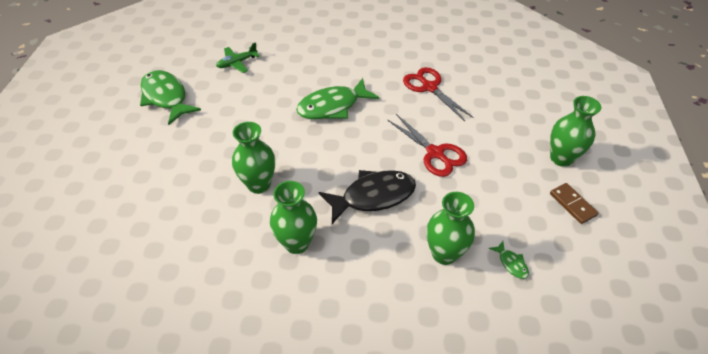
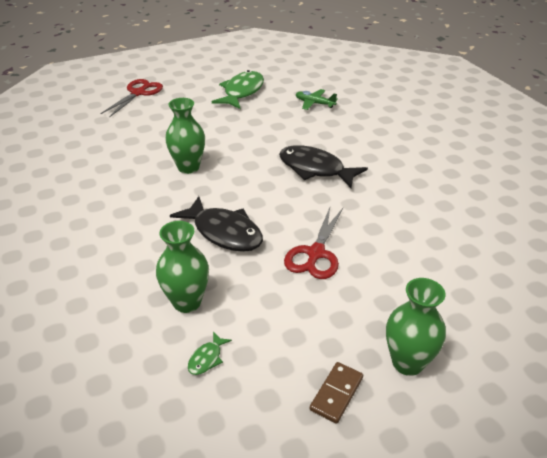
camera: 60 degrees right, 10 degrees down
(297, 243) = (141, 209): green vase -> none
(332, 106) = (315, 169): green fish -> black fish
(429, 87) = (411, 218): red scissors -> red scissors (138, 93)

